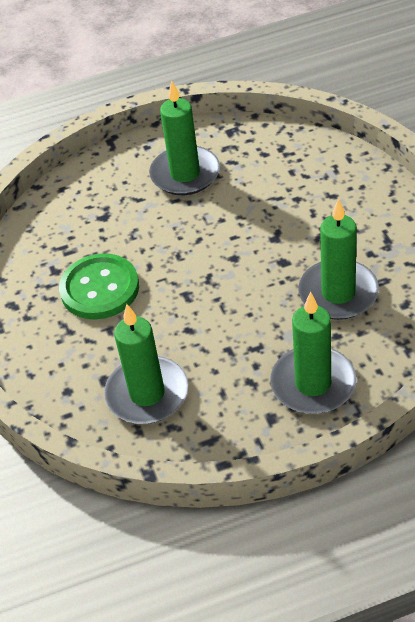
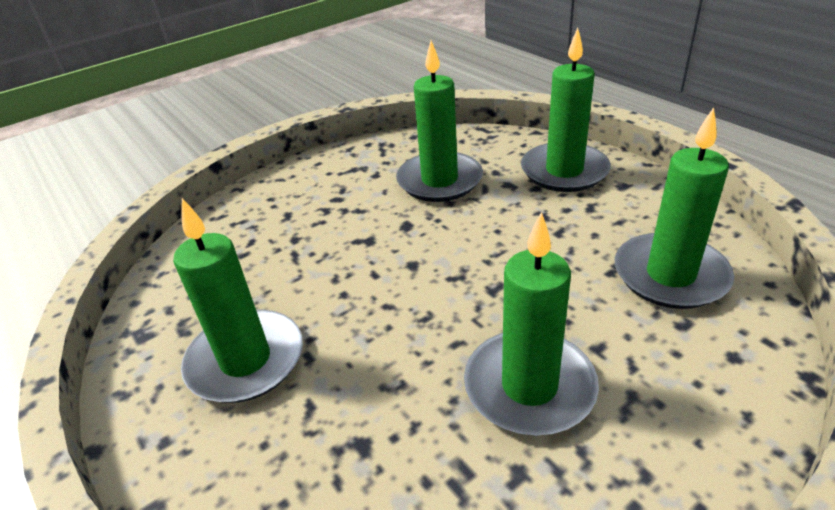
camera: 110 degrees left, 10 degrees down
(100, 289) = (529, 386): green button -> green candle

